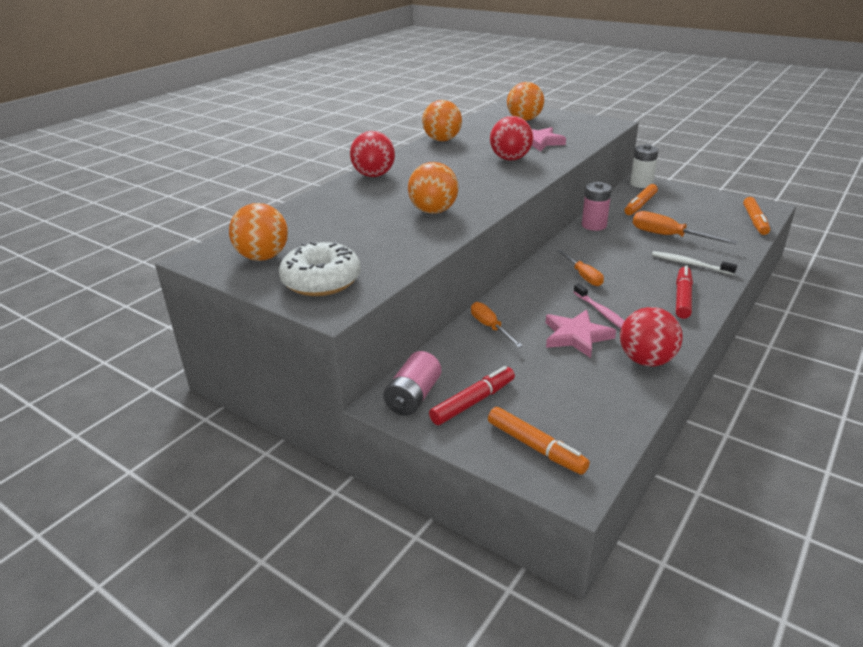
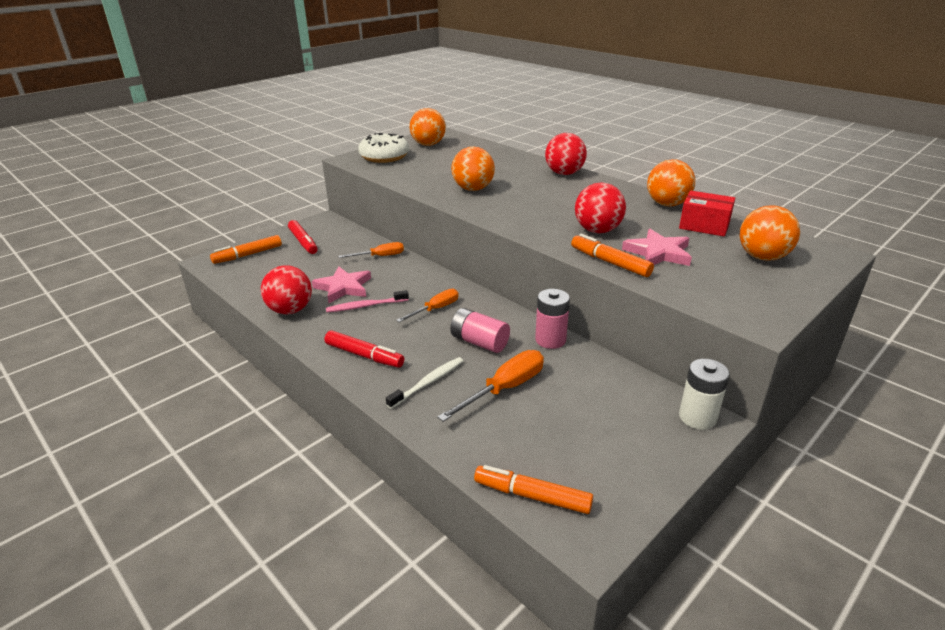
camera: 100 degrees right, 0 degrees up
(413, 397) = (323, 226): pink battery -> pink battery (479, 342)
(480, 131) = (704, 226): none -> red box
(583, 276) = (435, 309): orange screwdriver -> orange screwdriver turned 150 degrees clockwise
(640, 205) = (611, 393): orange marker -> orange marker (610, 262)

